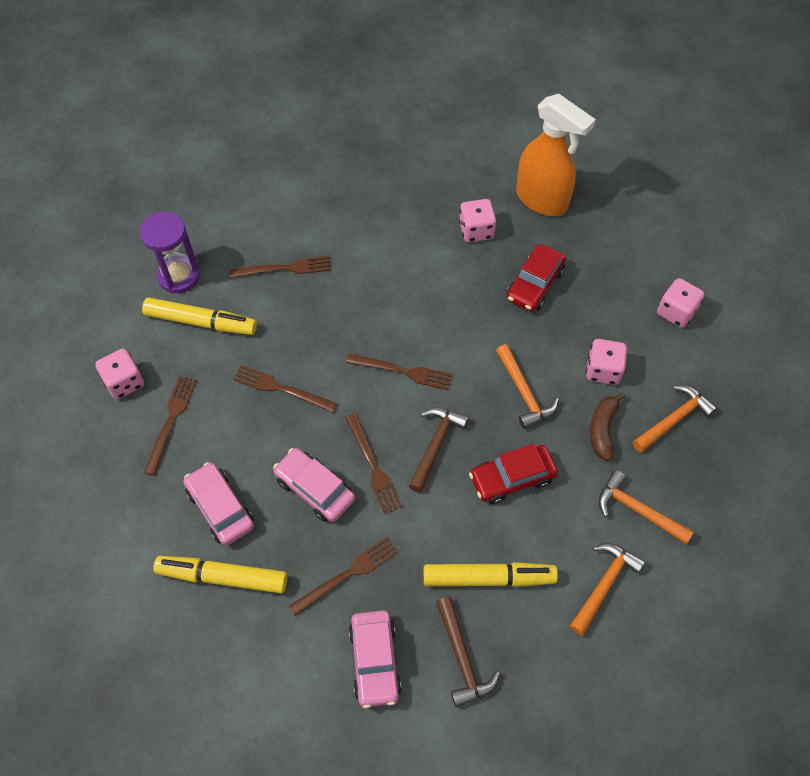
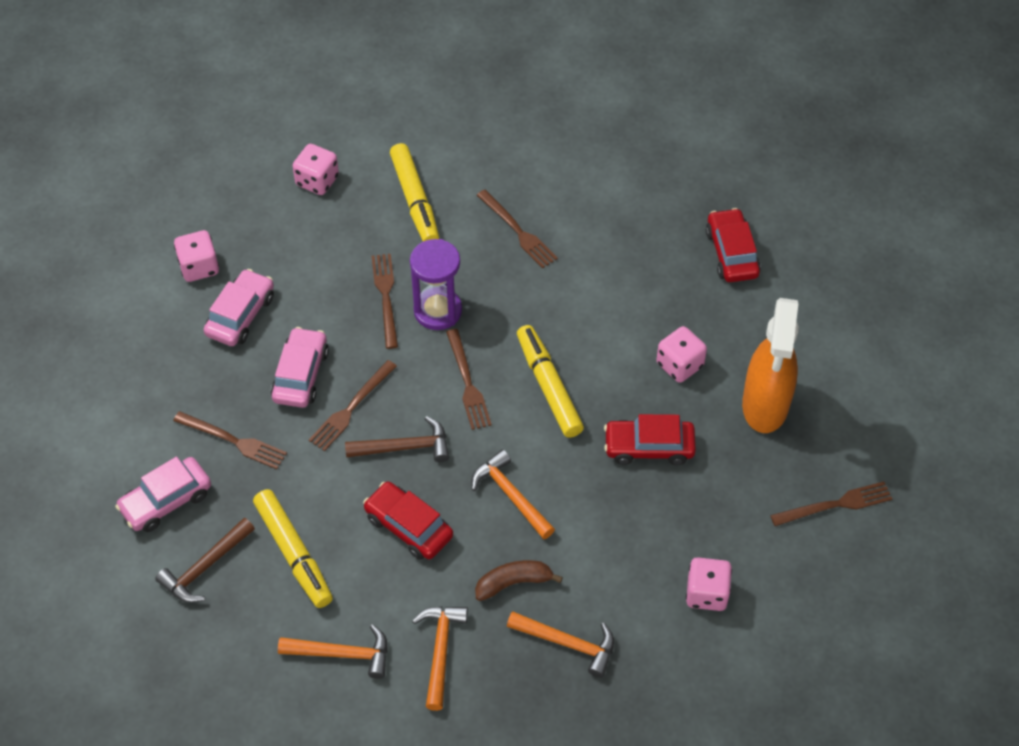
camera: 60 degrees right, 5 degrees down
(171, 421) = (301, 234): brown fork -> brown fork (835, 505)
(179, 276) = (452, 157): purple hourglass -> purple hourglass (437, 311)
(223, 577) = (179, 351): yellow marker -> yellow marker (548, 387)
(401, 152) = (731, 253): none -> red car
(524, 393) = (510, 495): orange hammer -> orange hammer turned 105 degrees clockwise
(603, 370) = (584, 554): pink dice -> pink dice (199, 267)

